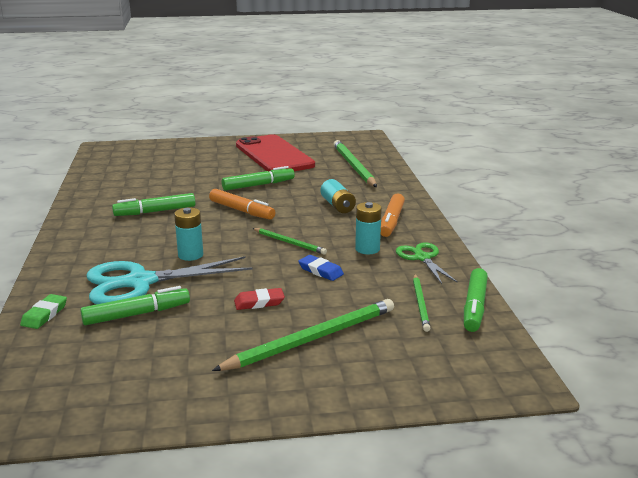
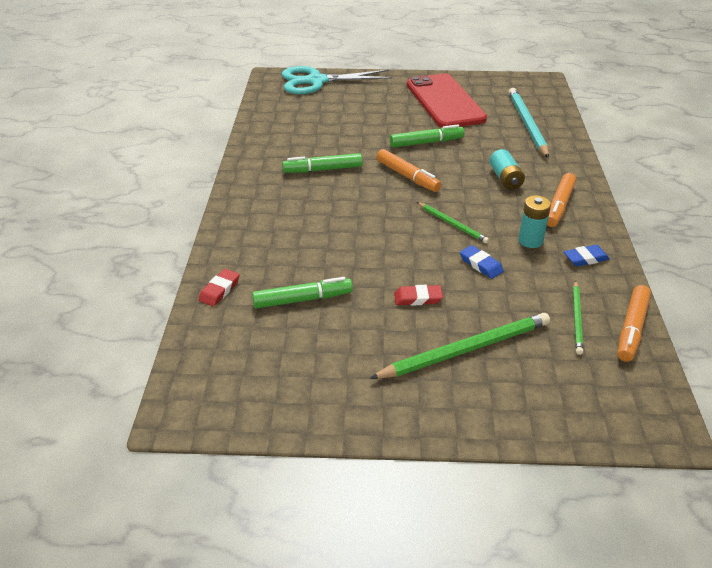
camera: 10 degrees right, 15 degrees up
(44, 315) = (219, 290): green eraser -> red eraser
(140, 282) = (306, 260): turquoise scissors -> turquoise scissors (316, 81)
(190, 255) = (355, 230): turquoise battery -> none
(353, 166) = (527, 124): green pencil -> turquoise pencil
(422, 258) = (585, 258): green scissors -> blue eraser
(474, 307) = (631, 329): green marker -> orange marker

